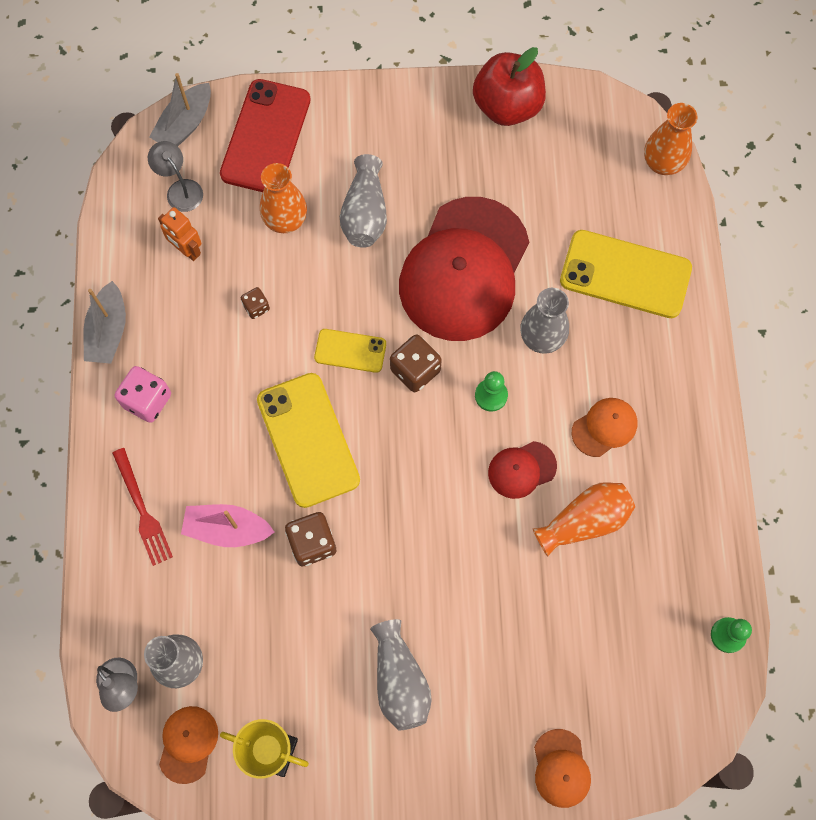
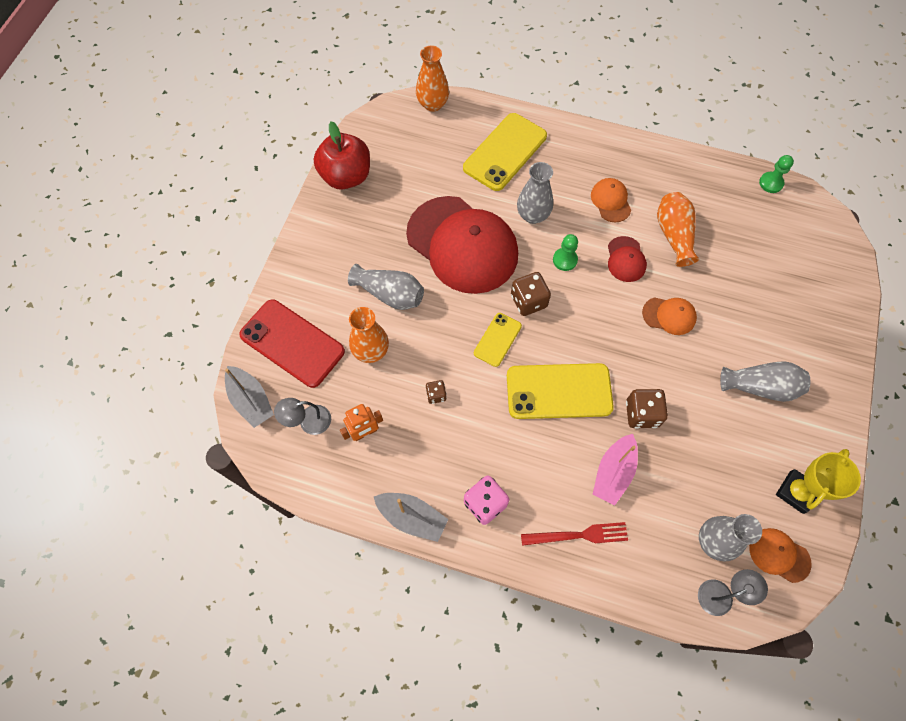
camera: 70 degrees left, 5 degrees down
(561, 768) = (841, 306): orange cap -> orange cap (669, 315)

